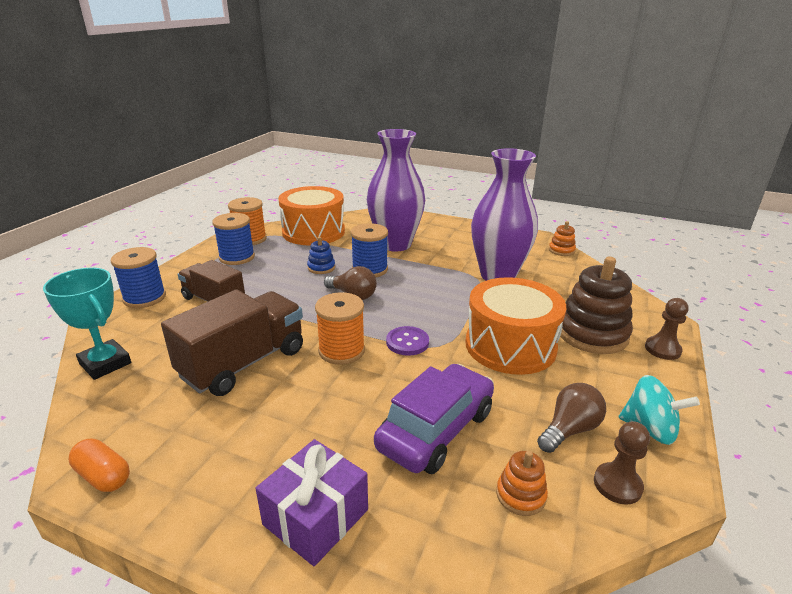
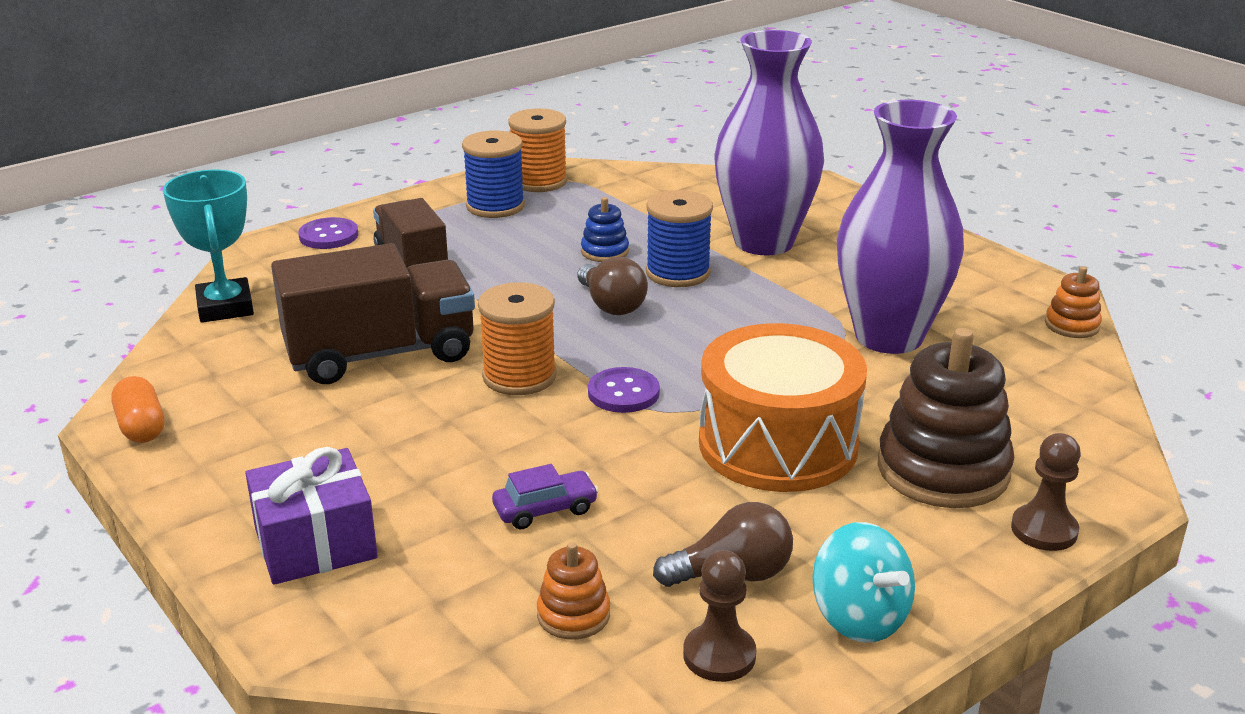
camera: 30 degrees right, 0 degrees up
(144, 298) = (328, 236): blue spool -> purple button
(313, 232) = (648, 191): orange drum -> none
(436, 430) = (545, 509): purple car -> purple car, size x0.47

